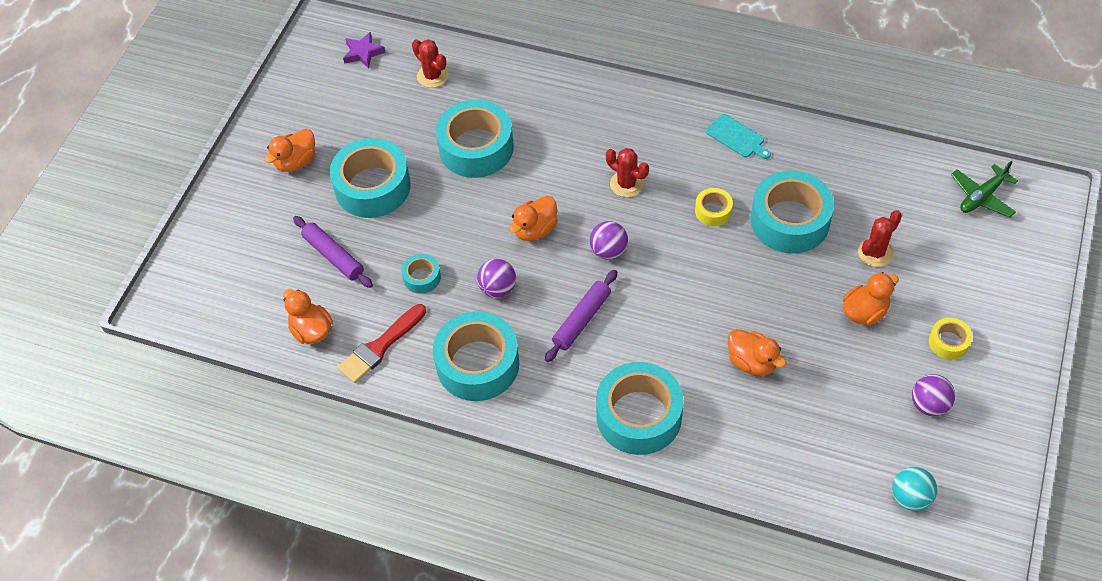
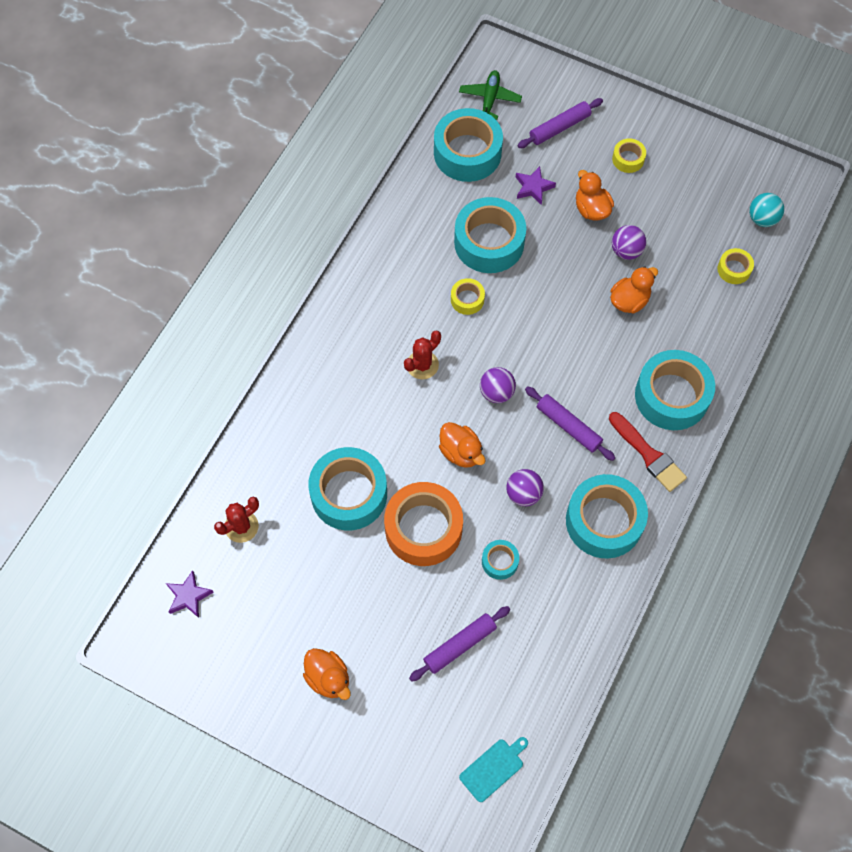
camera: 85 degrees left, 10 degrees up
(311, 330) = (546, 672): orange duck -> none
(372, 187) = (378, 600): turquoise tape -> turquoise tape (467, 153)
(380, 346) = (573, 607): red brush -> red brush (648, 454)
(448, 211) = (423, 529): none -> orange tape
(737, 137) = (386, 264): turquoise cutting board -> turquoise cutting board (493, 768)
(826, 470) = (734, 269): none -> yellow tape
(875, 252) = (533, 187): red cactus -> purple star
(929, 405) = (683, 186): purple ball -> purple ball (626, 251)
(968, 268) = (559, 127): none -> purple rolling pin
(982, 197) = (489, 99): green plane -> green plane turned 135 degrees counterclockwise

